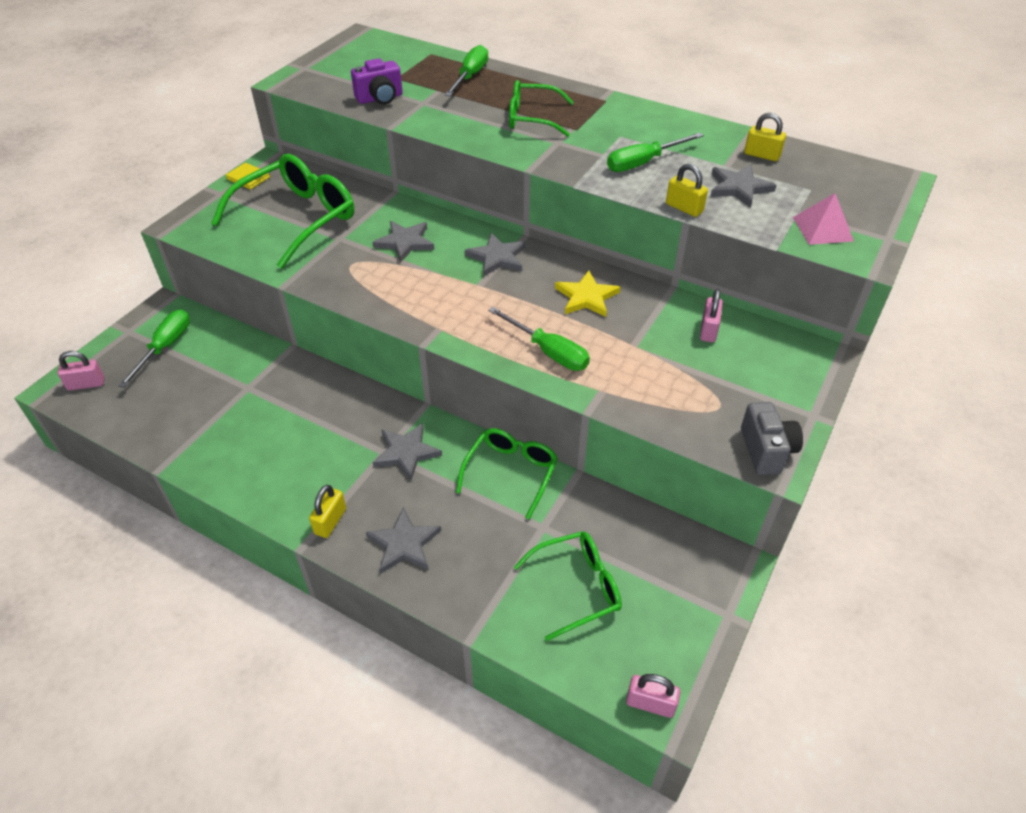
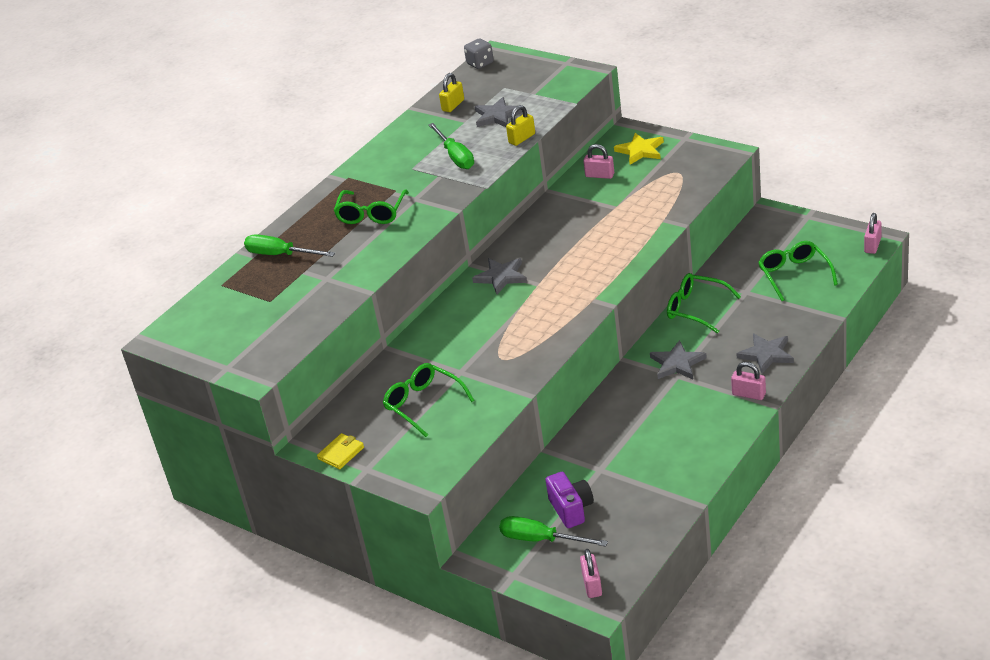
camera: 80 degrees left, 10 degrees down
(298, 218) = (423, 404): green glasses -> green glasses, size x0.61
(330, 521) = (749, 394): yellow padlock -> pink padlock
(380, 98) = (311, 305): purple camera -> purple camera (571, 509)
(405, 242) = (473, 331): grey star -> none
(548, 352) = (622, 244): green screwdriver -> none
(586, 297) = (558, 229): yellow star -> yellow star (640, 150)
(766, 450) = (716, 156): grey camera -> none
(823, 229) = (553, 85): pink pyramid -> none
(870, 169) = (480, 63): none -> grey dice

